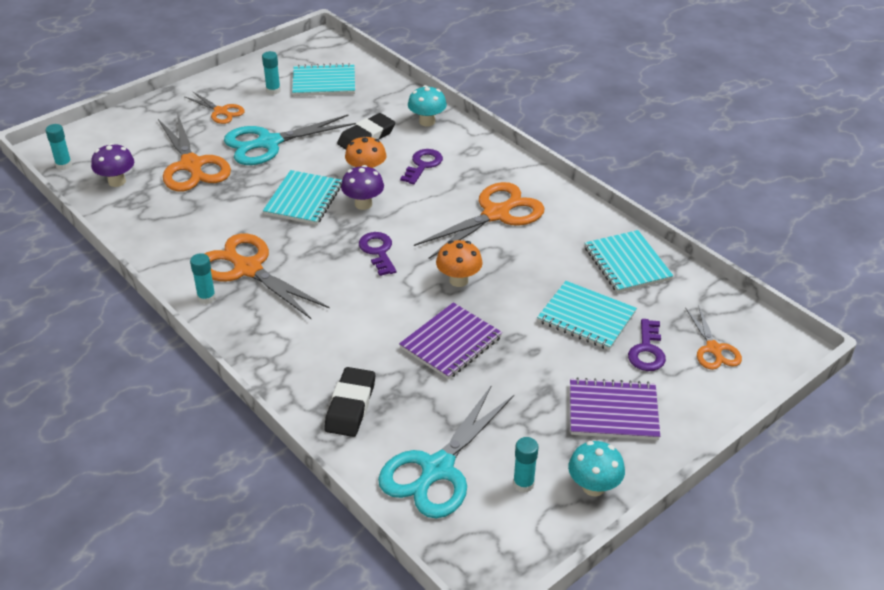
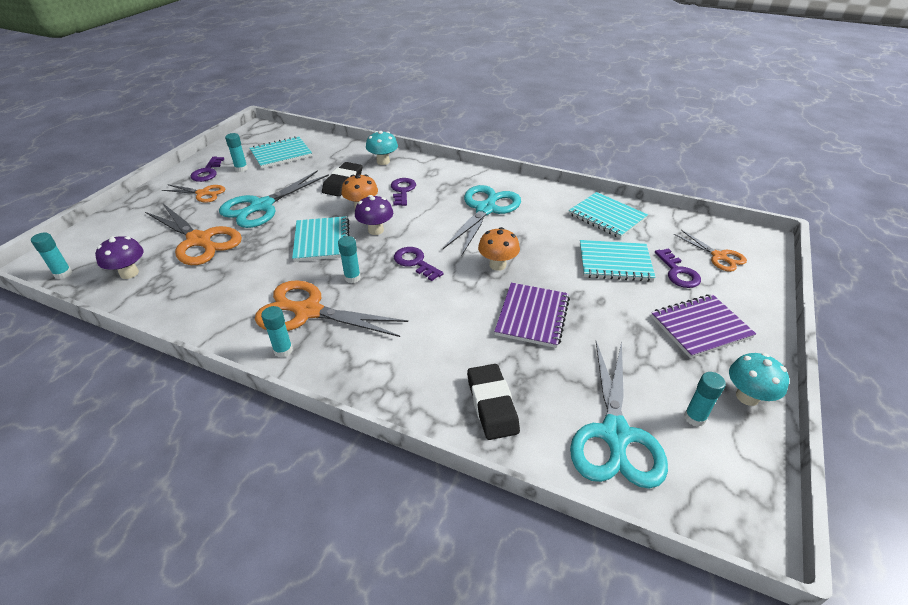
camera: 25 degrees left, 0 degrees up
(238, 86) = (207, 172): none -> purple key
(308, 248) = (352, 278): none -> turquoise glue stick
(496, 214) = (485, 209): orange scissors -> turquoise scissors

